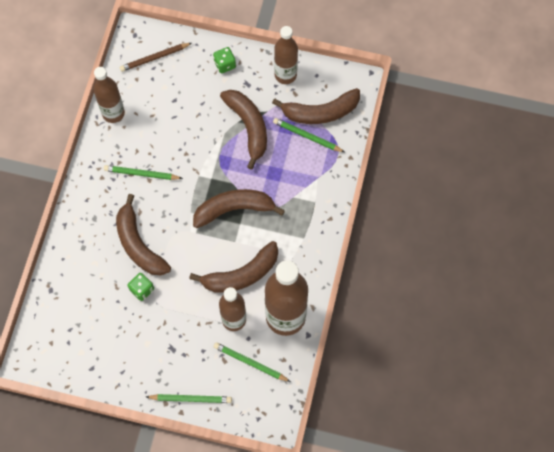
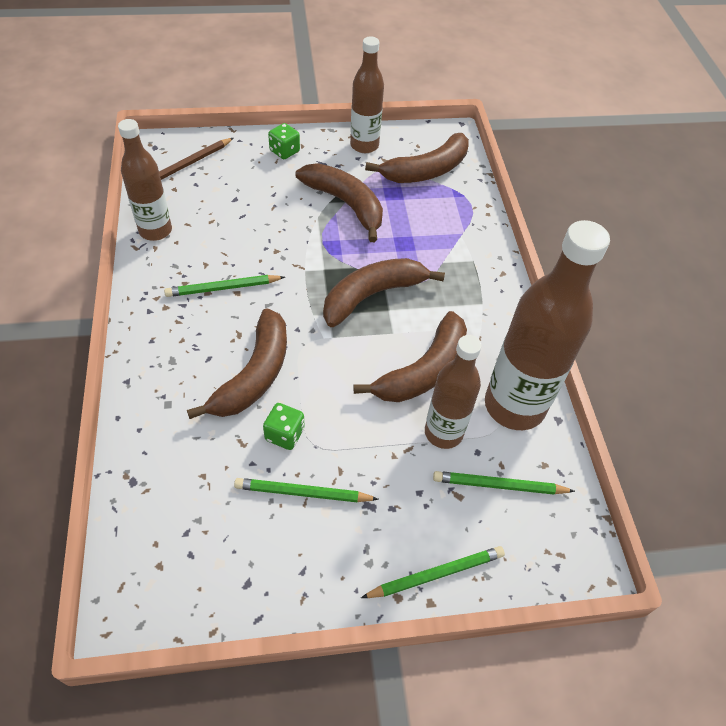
camera: 25 degrees left, 15 degrees down
(138, 244) = (254, 375): brown banana -> brown banana turned 105 degrees counterclockwise
(307, 136) = (423, 196): green pencil -> green pencil (303, 493)

